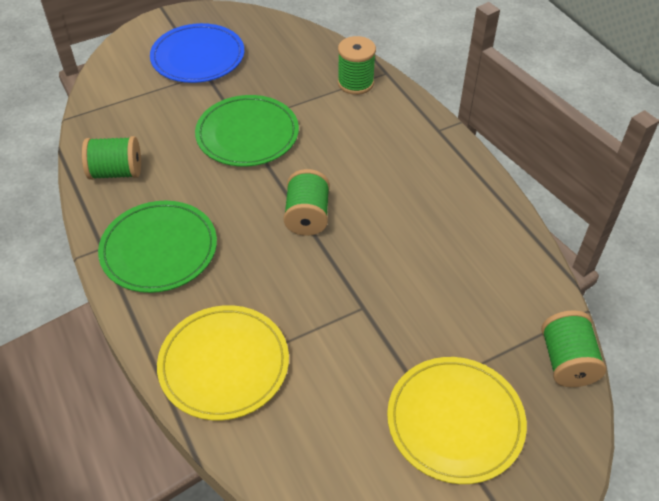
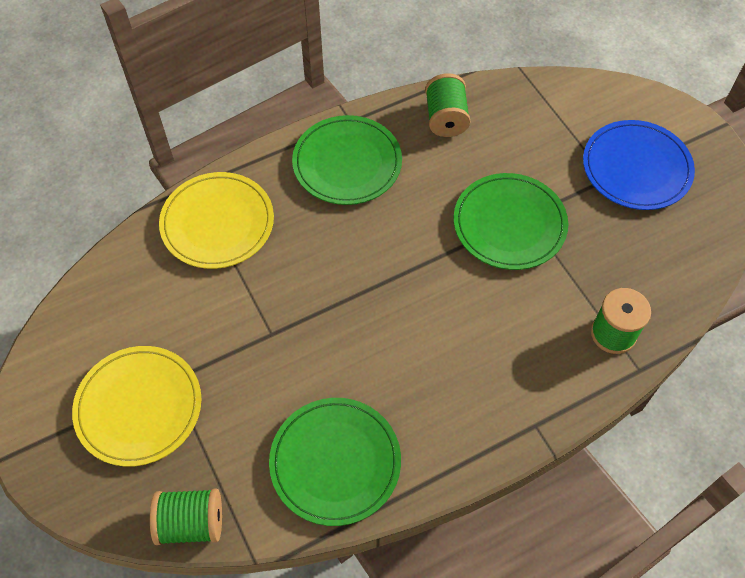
camera: 90 degrees right, 10 degrees up
(307, 216) = (389, 284): green spool -> none
(489, 254) = (335, 462): none -> green plate

